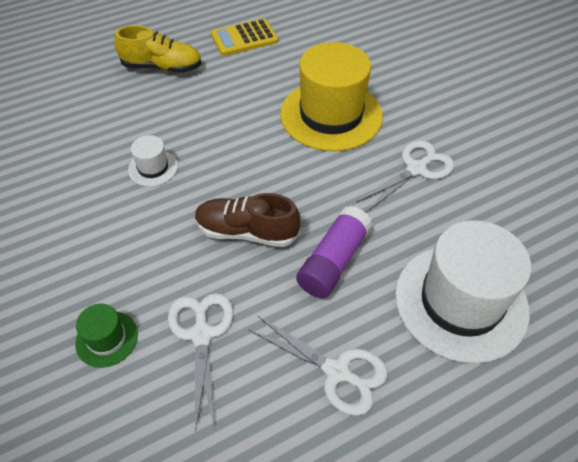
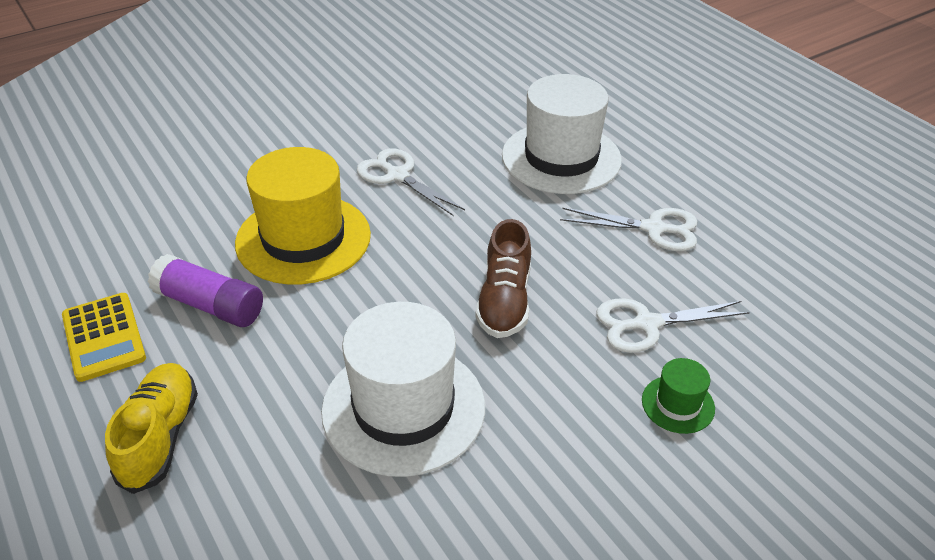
camera: 95 degrees left, 10 degrees down
(153, 168) = (403, 408): white hat -> white hat, size x2.24
(333, 261) = (532, 233): purple glue stick -> purple glue stick (210, 305)
(337, 372) = (654, 229): white scissors -> white scissors turned 75 degrees clockwise

